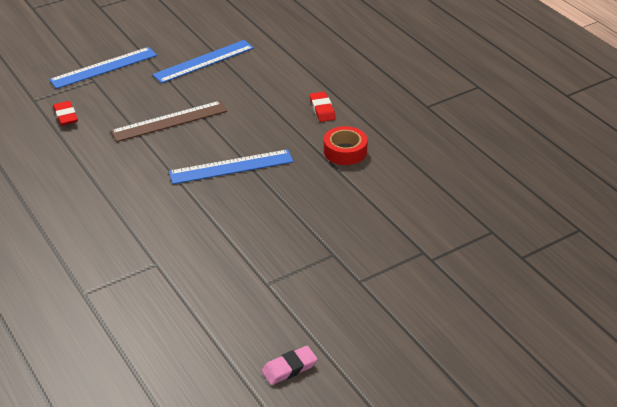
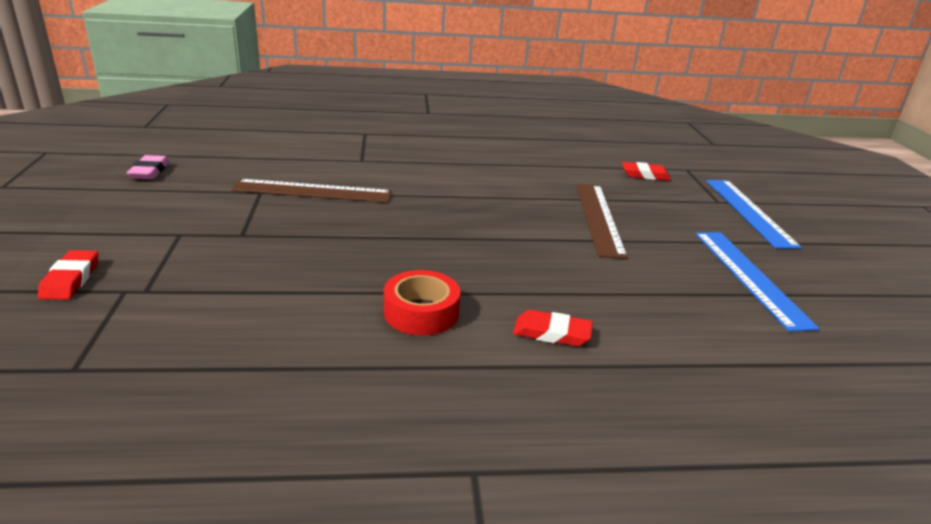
camera: 115 degrees right, 10 degrees down
(231, 167) = (470, 226): blue ruler -> none
(242, 258) = (312, 191): none -> brown ruler
(445, 287) = (70, 279): none -> red eraser

